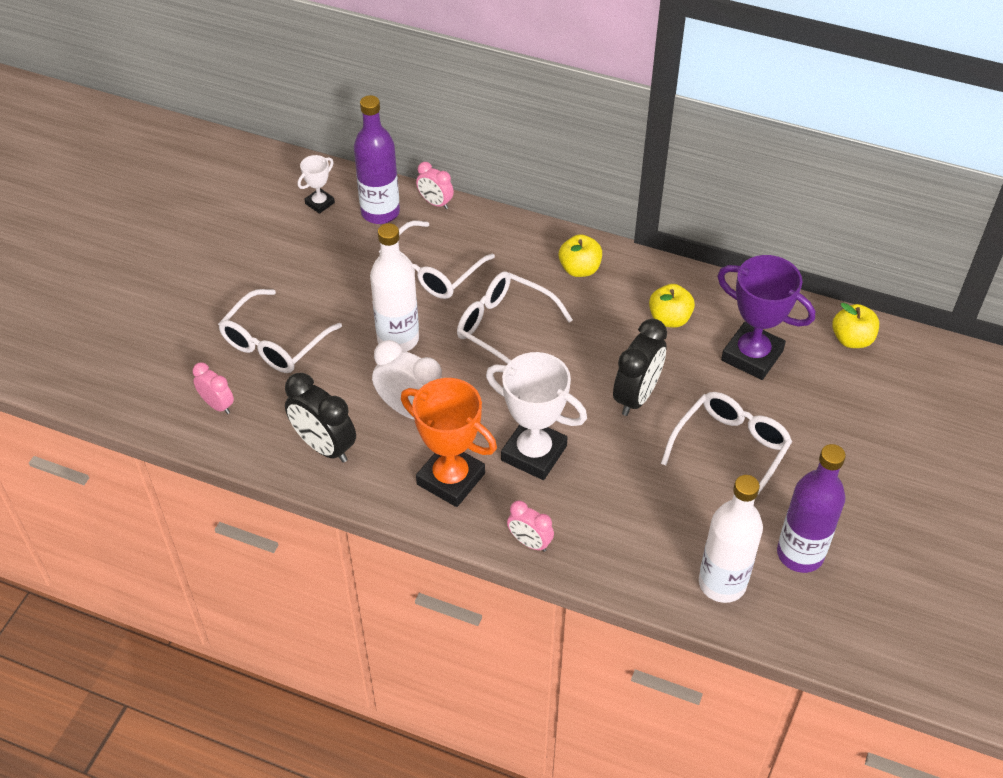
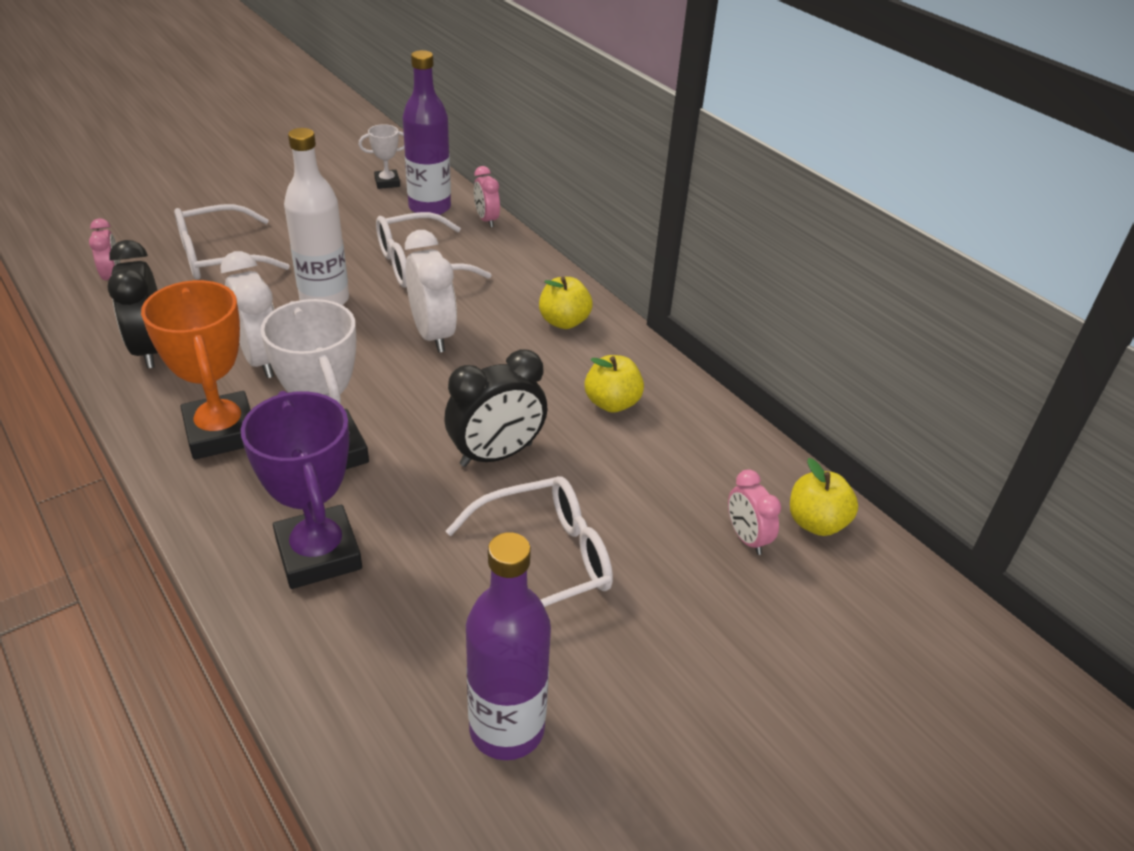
camera: 30 degrees right, 10 degrees down
(504, 327) = (433, 334): white glasses -> white clock
(529, 542) = (219, 532): pink clock -> pink clock (746, 538)
(722, 583) = (372, 704): white bottle -> none
(752, 355) = (671, 480): purple trophy -> purple trophy (318, 554)

